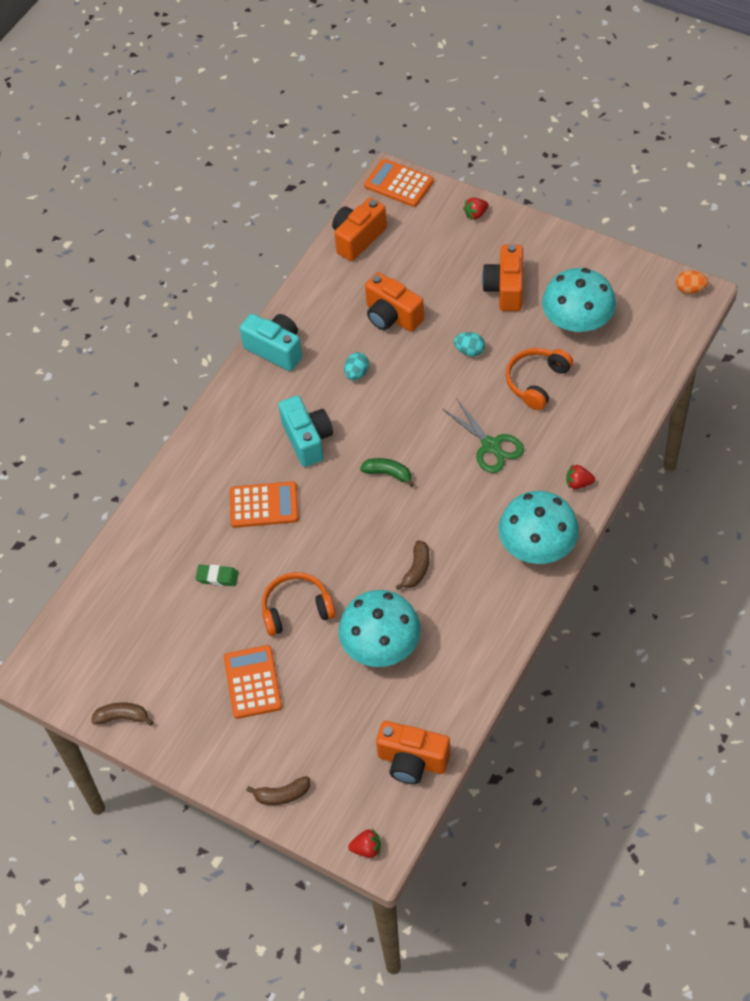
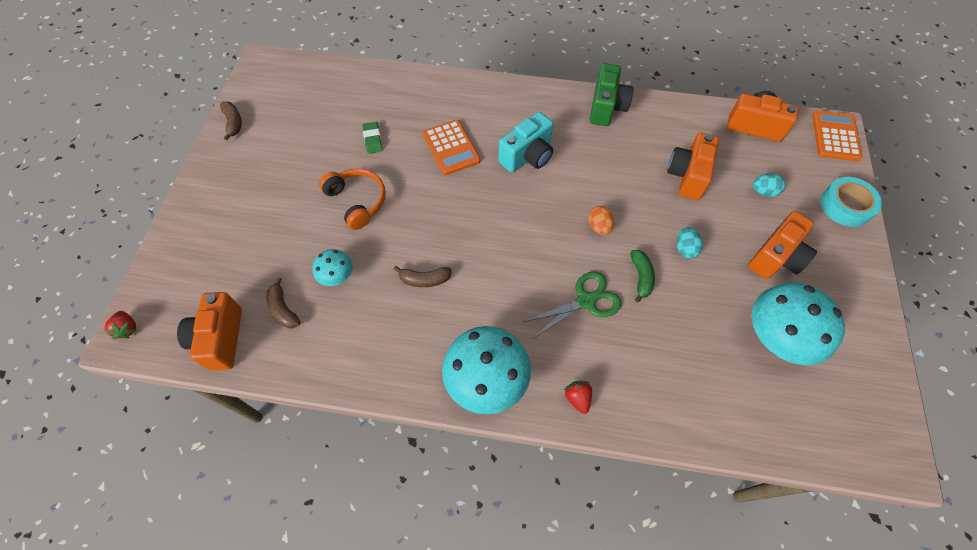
camera: 65 degrees right, 5 degrees up
(253, 682) = (280, 193): orange calculator -> none
(275, 349) = (606, 107): turquoise camera -> green camera
(282, 795) = (176, 247): brown banana -> brown banana (283, 309)
(357, 373) = (612, 169): turquoise egg -> turquoise egg (763, 192)
(381, 645) = (336, 275): turquoise mushroom -> turquoise mushroom, size x0.51
(388, 474) = (518, 225): green banana -> green banana (641, 277)
(476, 214) = (846, 206): red strawberry -> turquoise tape
(491, 446) = (586, 301): green scissors -> green scissors turned 150 degrees counterclockwise
(505, 289) = (776, 258): orange camera -> orange camera turned 150 degrees clockwise
(537, 382) = (682, 320): orange headphones -> none
(690, 289) = (897, 447): orange egg -> orange egg (599, 227)

